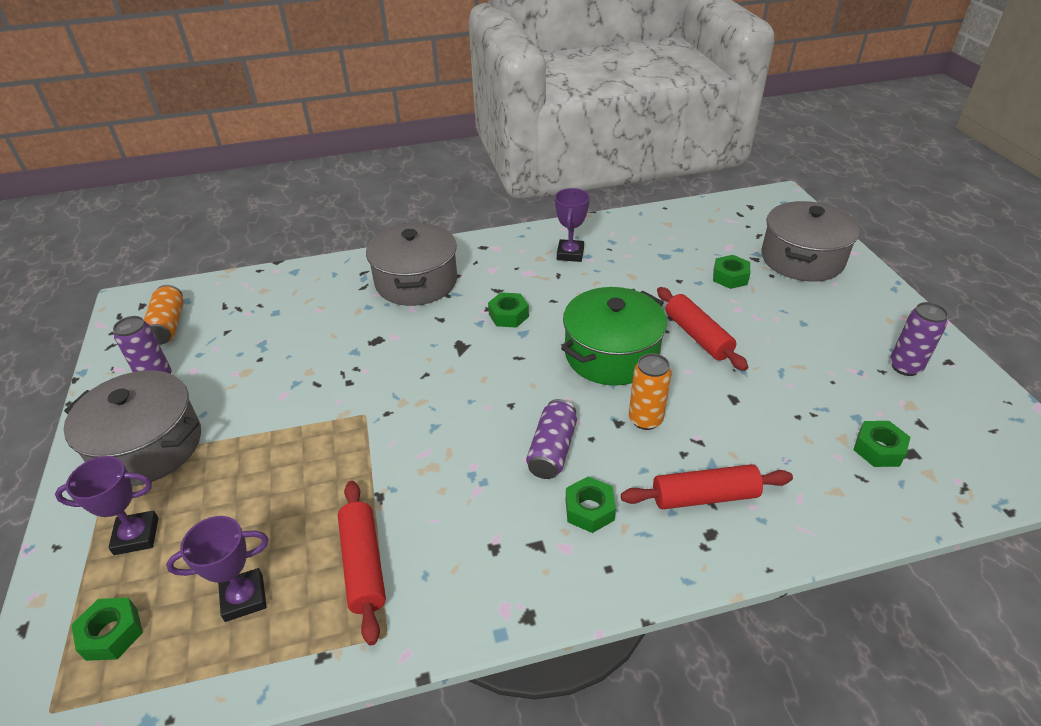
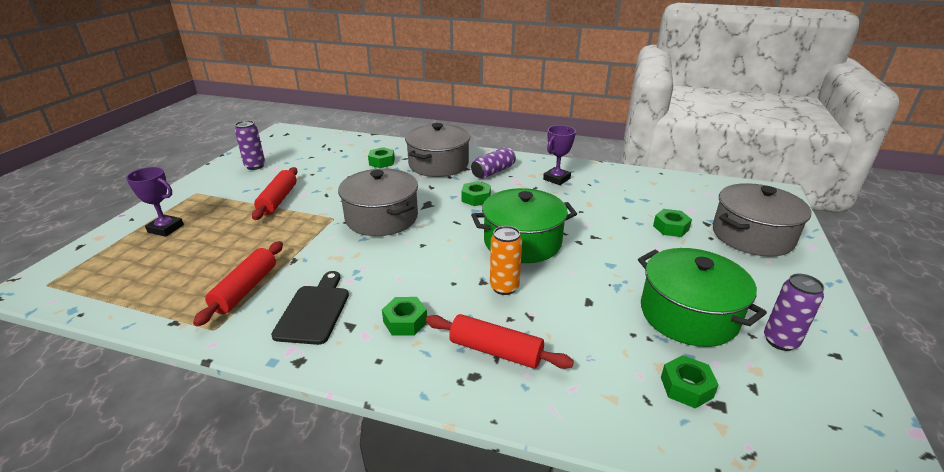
camera: 30 degrees right, 10 degrees down
(112, 633) = (106, 265): green nut -> green nut (382, 162)
(148, 446) = (217, 193): grey pot -> grey pot (382, 218)
(168, 325) = (287, 146): orange can -> none
(244, 598) = (174, 277): purple trophy -> none
(479, 549) = (314, 311): none -> black cutting board
(552, 450) = (420, 278): purple can -> purple can (493, 172)
(697, 336) = (602, 254): red rolling pin -> red rolling pin (278, 200)
(822, 373) = (688, 314): none -> green pot

